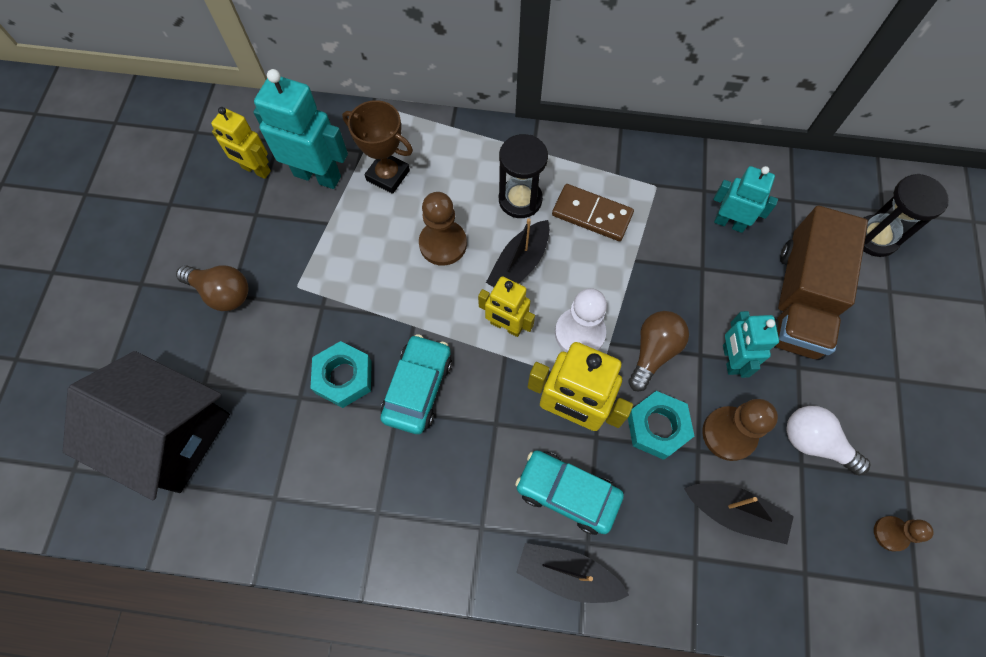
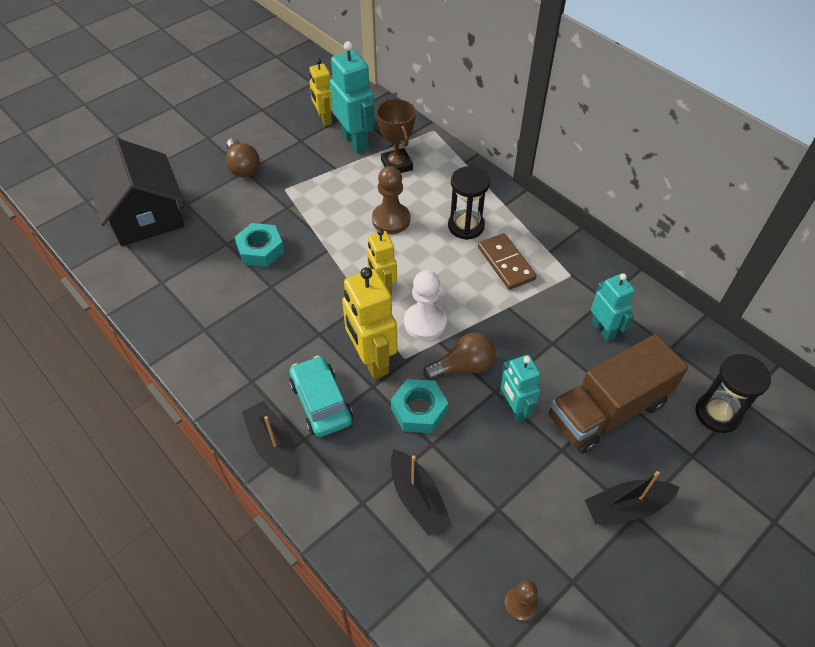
camera: 40 degrees right, 15 degrees down
(418, 388) = (295, 283): turquoise car -> none
(519, 264) = (427, 260): black boat -> black boat (626, 507)
(729, 434) = (464, 450): brown pawn -> none
(730, 359) = (514, 409): turquoise robot -> turquoise robot turned 60 degrees counterclockwise
(814, 442) = (523, 503): white light bulb -> none

